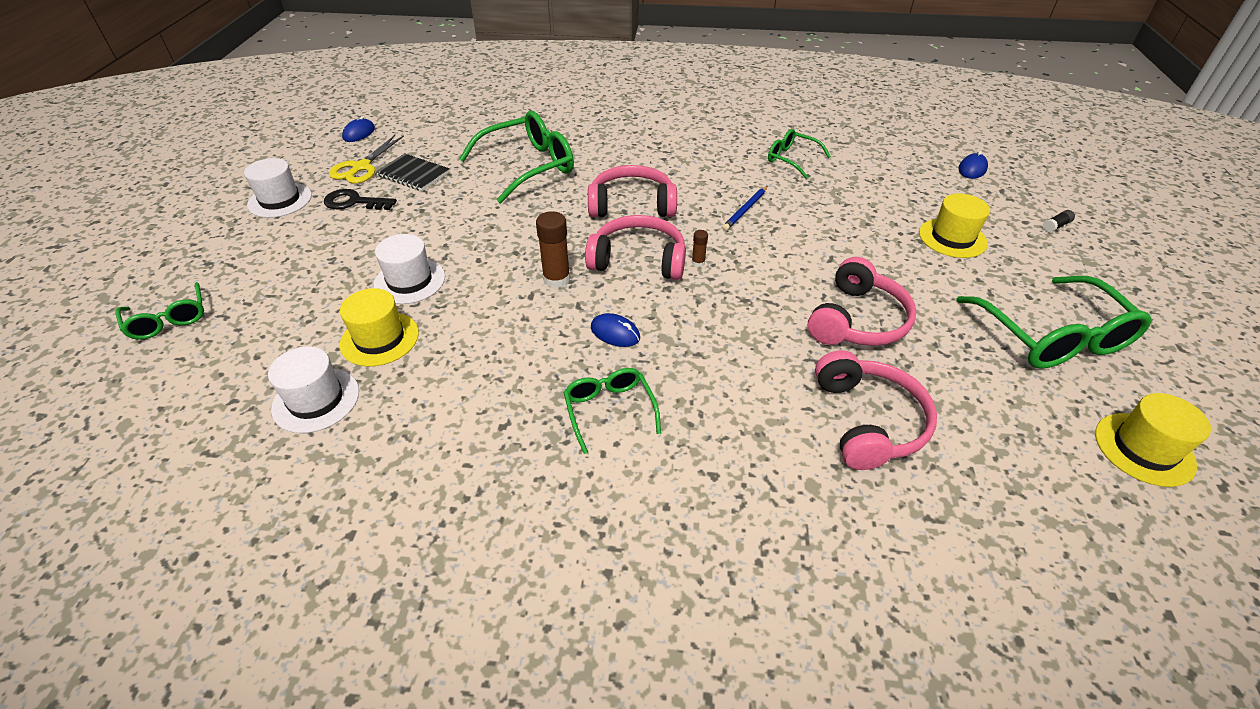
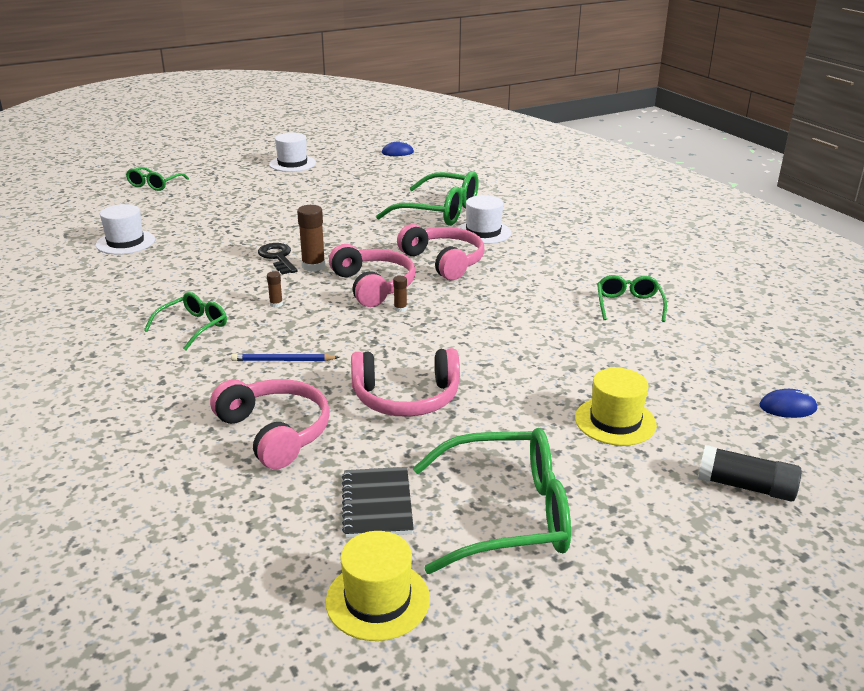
camera: 55 degrees right, 15 degrees down
(354, 202) = (318, 181): black key -> black key (278, 257)
(361, 167) = (359, 168): yellow scissors -> none
(379, 338) = (193, 238): yellow hat -> none
(409, 281) = (256, 225): white hat -> white hat (483, 232)
(413, 174) = (373, 184): black notebook -> black notebook (377, 504)
(615, 333) = (276, 304): blue mouse -> brown glue stick
(745, 210) = (506, 307): blue pencil -> blue pencil (283, 360)
(868, 421) = (275, 432): pink headphones -> pink headphones turned 90 degrees counterclockwise
(1052, 337) = (508, 514): green glasses -> green glasses turned 135 degrees counterclockwise
(1056, 226) = (746, 486): black glue stick -> black glue stick, size x1.96

